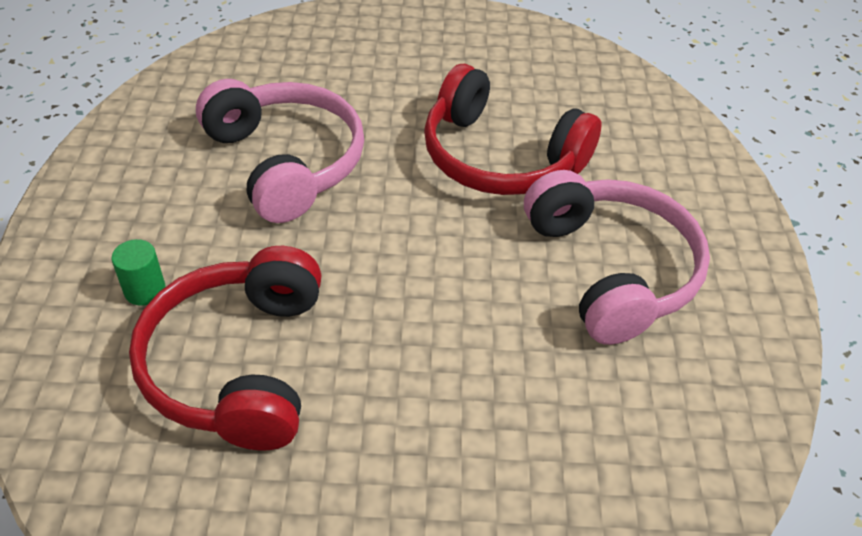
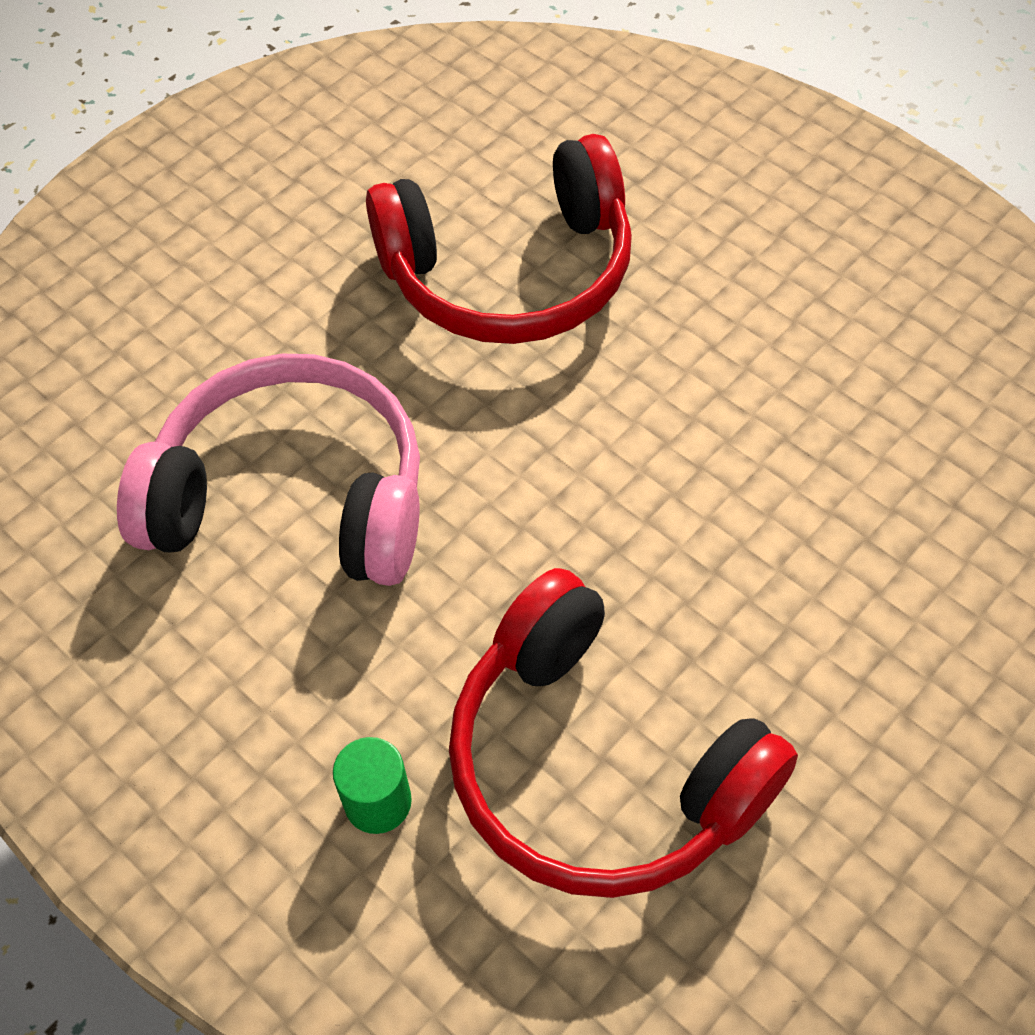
camera: 45 degrees left, 10 degrees up
(611, 270) = (779, 300): pink headphones -> none

